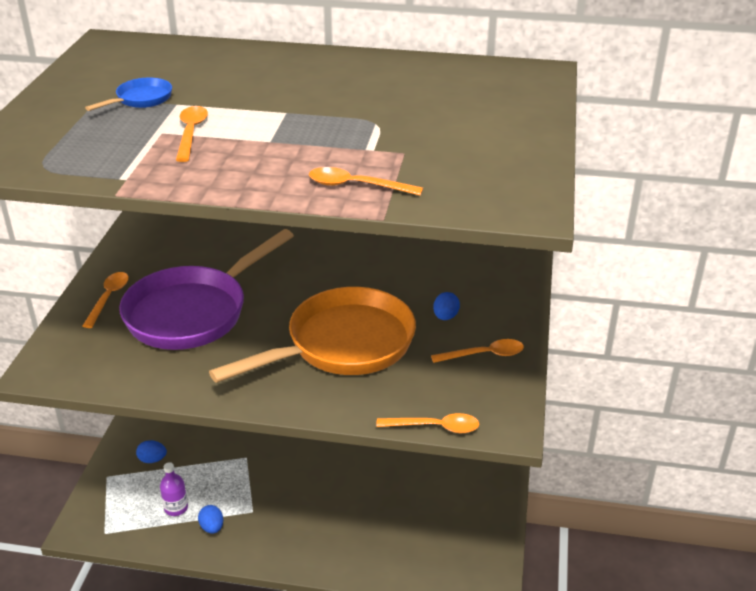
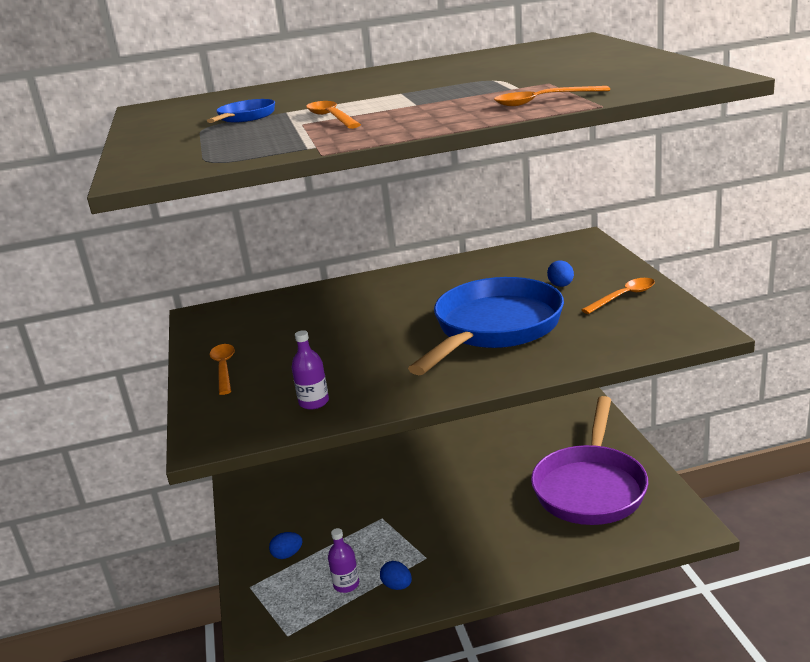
camera: 20 degrees left, 10 degrees down
(140, 366) = (314, 402): none -> purple bottle
(193, 312) = (324, 351): purple pan -> purple pan (590, 487)
(342, 345) = (493, 329): orange pan -> blue pan
(435, 427) = (642, 351): orange spoon -> none

